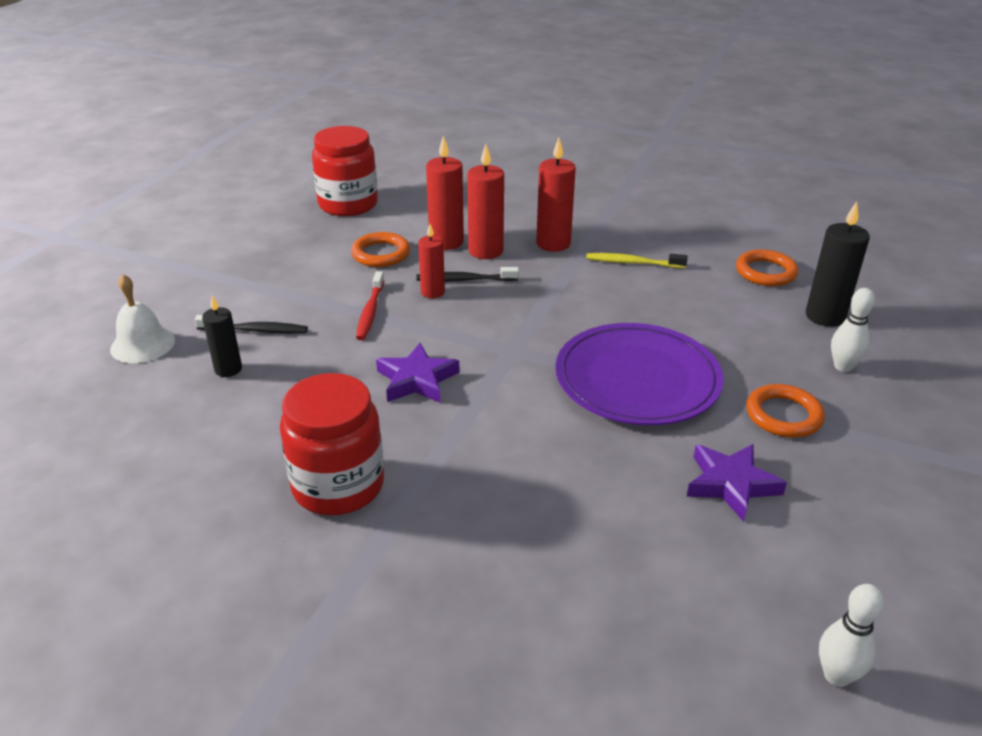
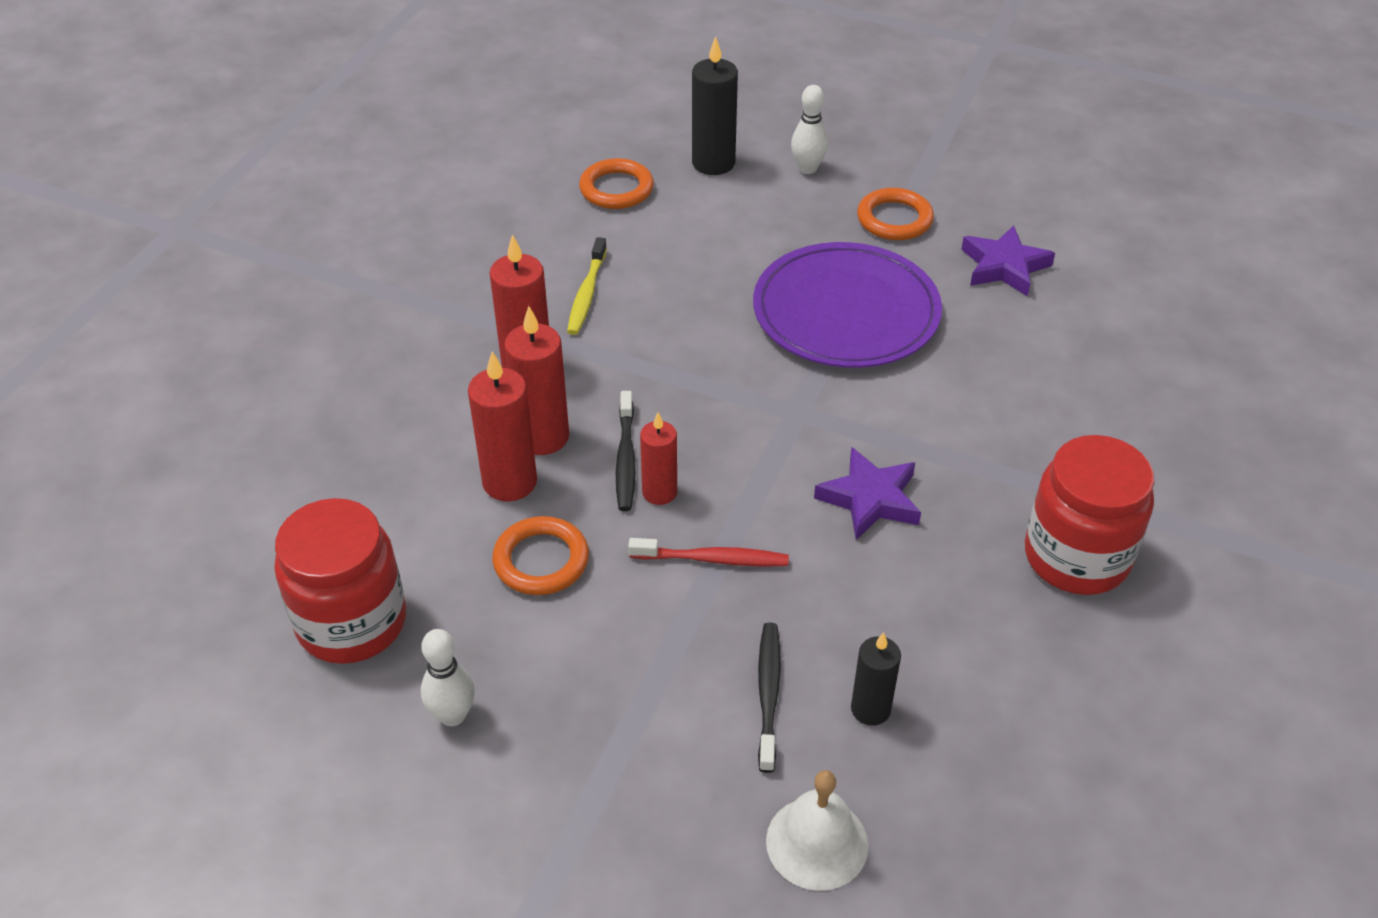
camera: 90 degrees left, 10 degrees up
(836, 675) = (1202, 243): white bowling pin -> white bowling pin (453, 715)

